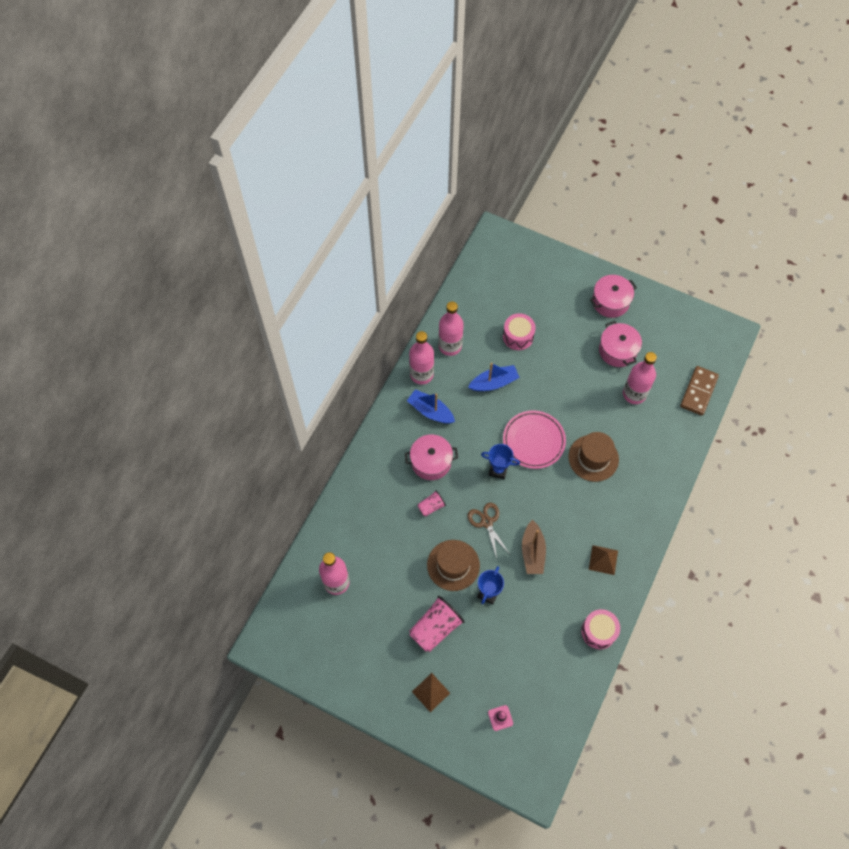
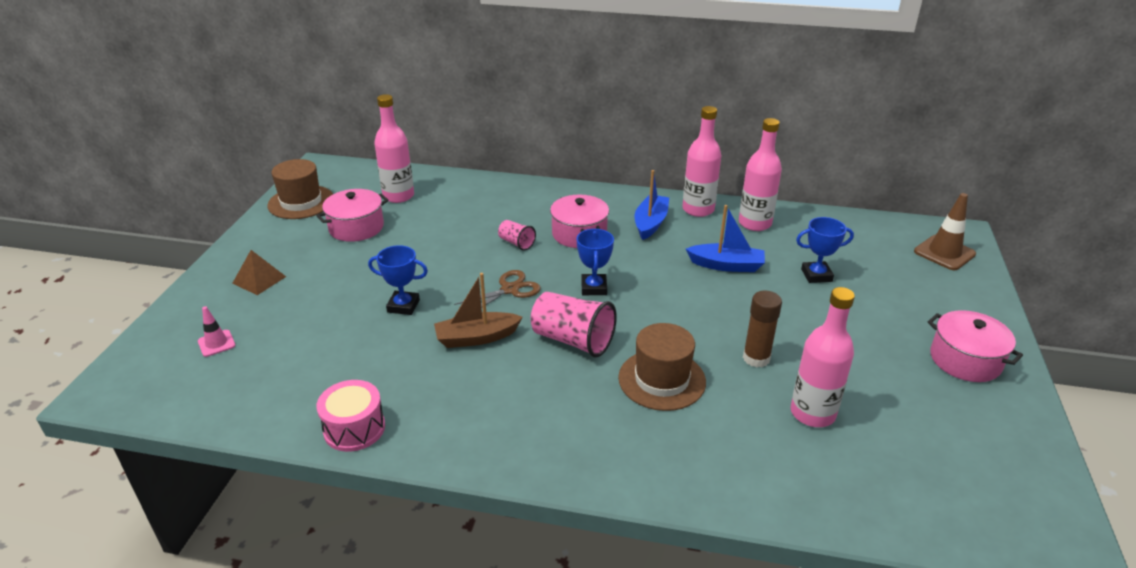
camera: 75 degrees right, 30 degrees down
(435, 628) = (347, 270): pink cup -> pink cup (573, 340)
(453, 565) = (438, 271): brown hat -> brown hat (301, 202)
(494, 383) = (726, 265): blue boat -> blue boat turned 45 degrees counterclockwise
(513, 255) = (944, 253): none -> brown traffic cone
(518, 336) = (816, 275): pink drum -> blue trophy
(533, 441) = (657, 313): pink plate -> none
(586, 403) = (756, 358): none -> brown glue stick
(603, 560) = (483, 416): brown pyramid -> none
(617, 350) = (880, 381): pink pot -> pink pot (356, 227)
(698, 392) = (885, 507): brown domino -> none

